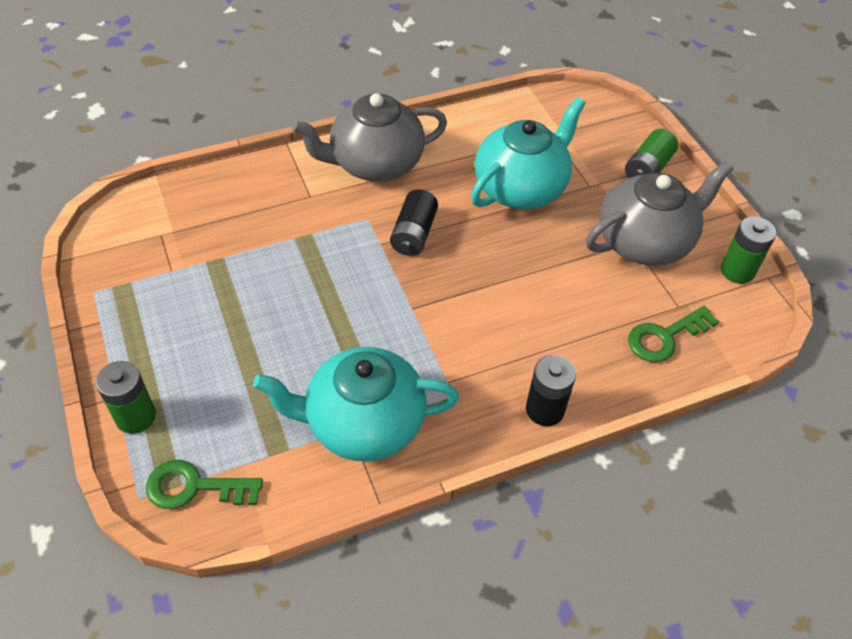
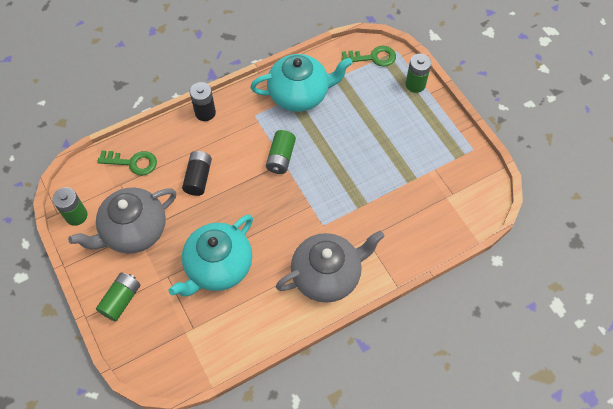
camera: 175 degrees right, 10 degrees up
(414, 234) = (290, 216): black battery -> black battery (198, 178)
(415, 316) = (281, 157): none -> green battery
(665, 337) = (132, 162): green key -> green key turned 45 degrees clockwise

